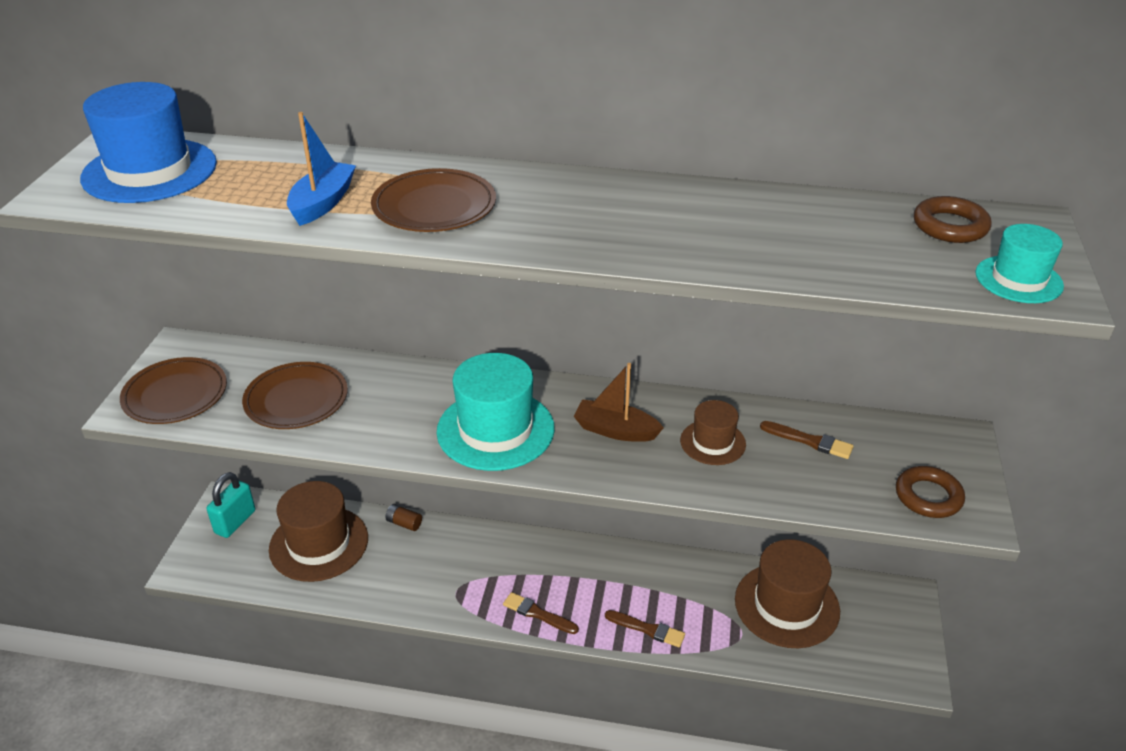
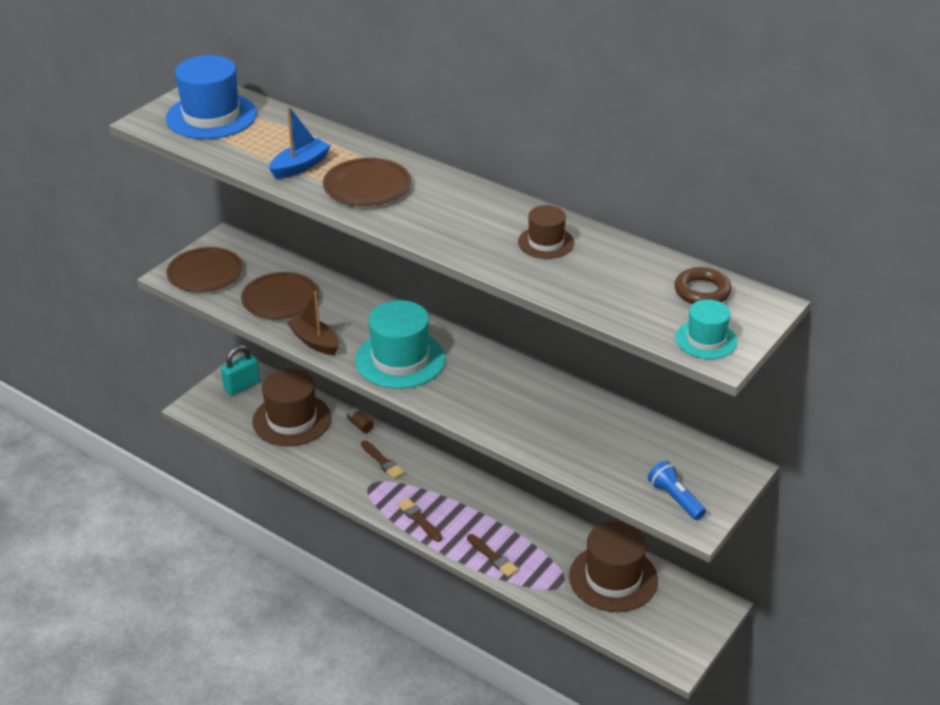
camera: 25 degrees right, 0 degrees up
(615, 430) = (483, 385): brown boat -> brown boat (315, 342)
(713, 442) = (547, 414): brown hat -> brown hat (546, 242)
(809, 441) = (620, 435): brown brush -> brown brush (382, 461)
(928, 496) = (675, 499): brown ring -> blue flashlight

